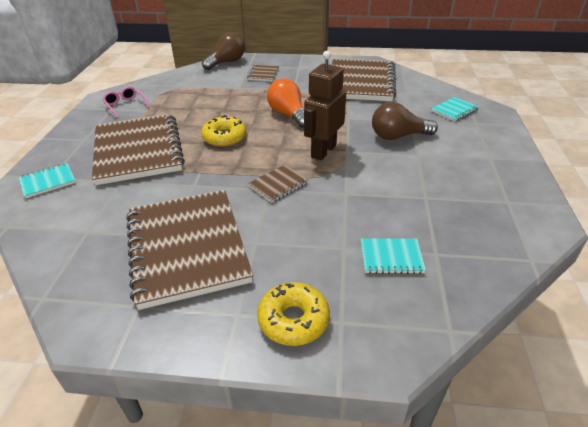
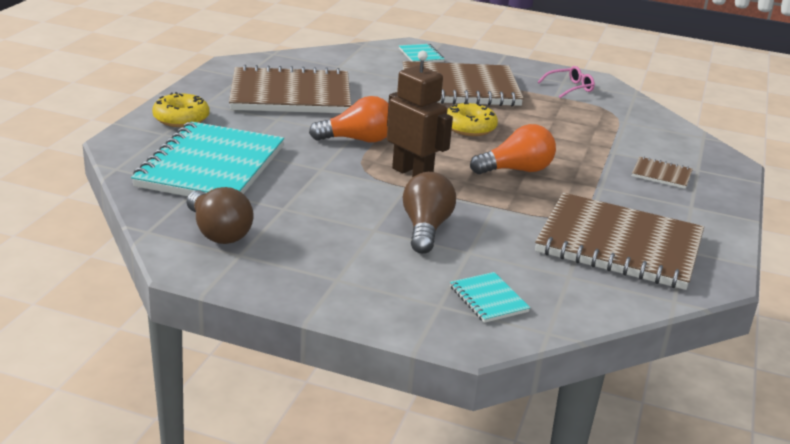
camera: 100 degrees right, 10 degrees down
(226, 62) = (711, 155): brown light bulb -> brown light bulb (218, 232)
(278, 185) = (358, 140): brown notebook -> orange light bulb
(391, 257) = (211, 167): turquoise notebook -> turquoise notebook, size x2.40

